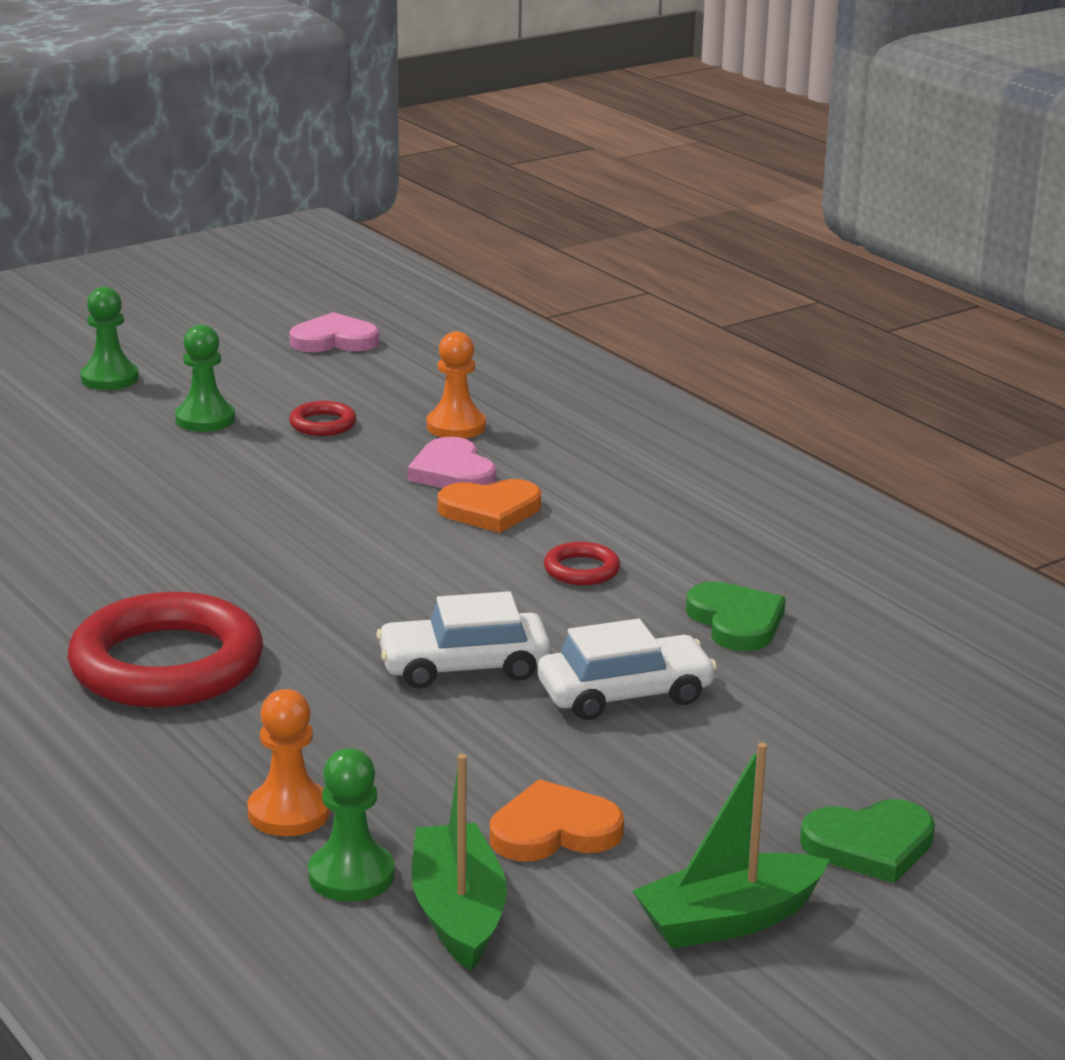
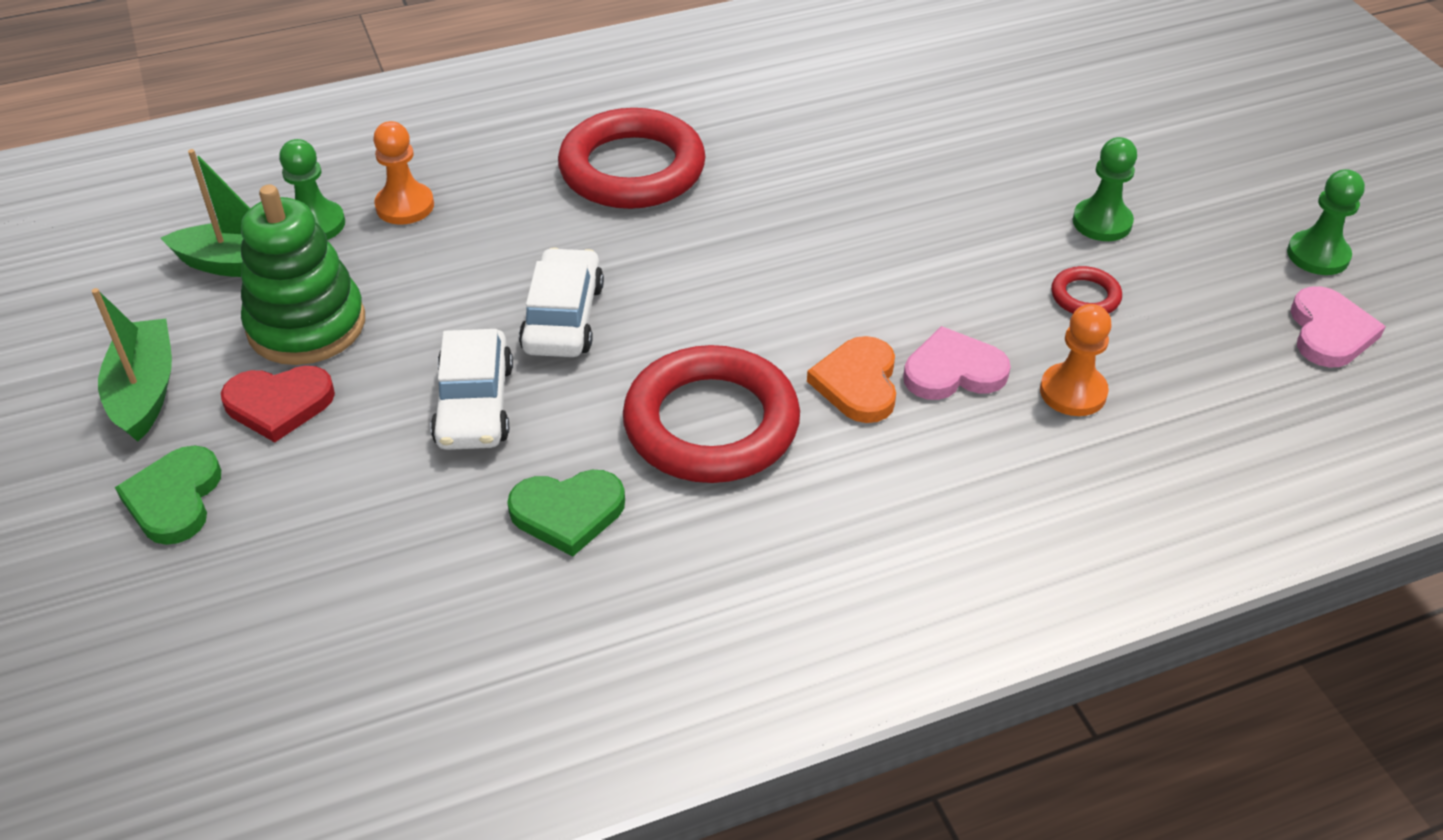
camera: 105 degrees right, 20 degrees up
(109, 378) = (1206, 172): green pawn -> green pawn (1318, 255)
(554, 830) = (306, 325): orange heart -> green stacking toy
(581, 570) = (711, 424): red ring -> red ring, size x2.31
(693, 815) = (279, 404): none -> red heart

